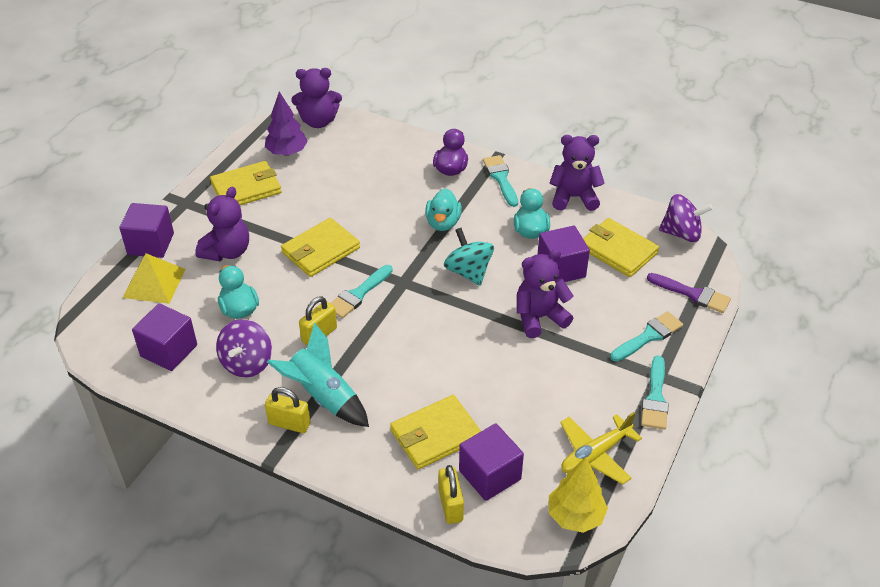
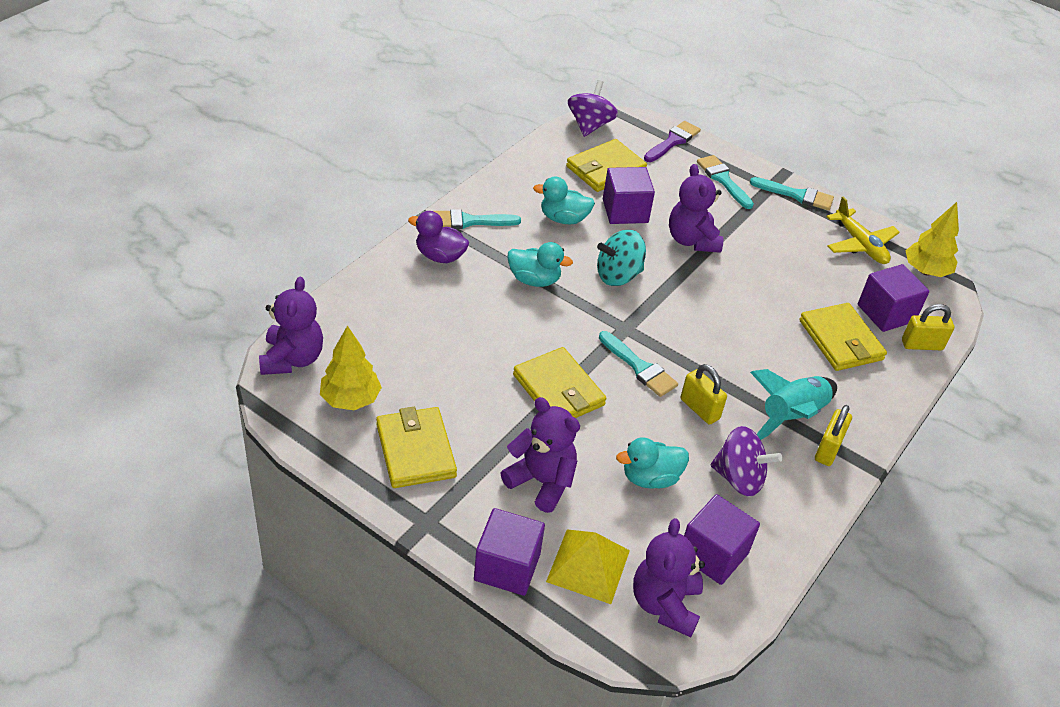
camera: 85 degrees left, 0 degrees up
(287, 152) = (350, 399): purple tree -> yellow tree
(574, 197) = (517, 177): purple teddy bear -> purple teddy bear (665, 604)

